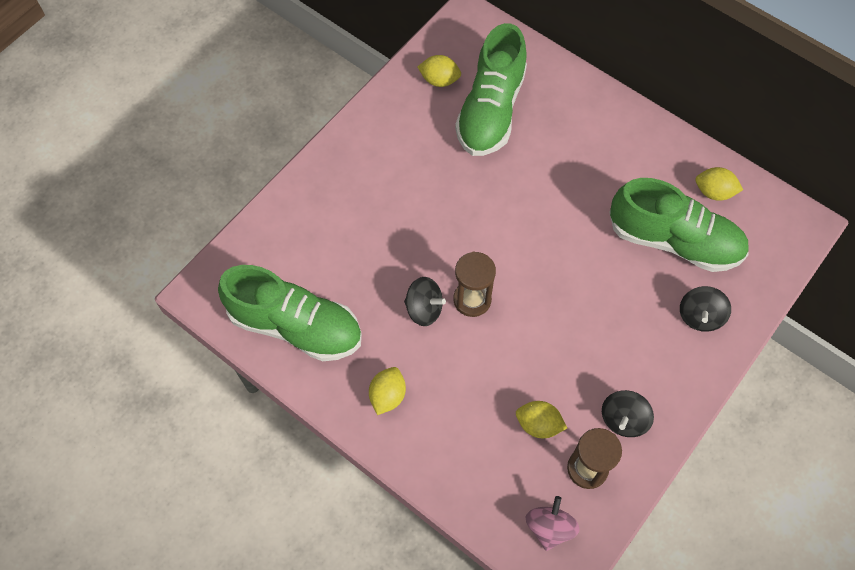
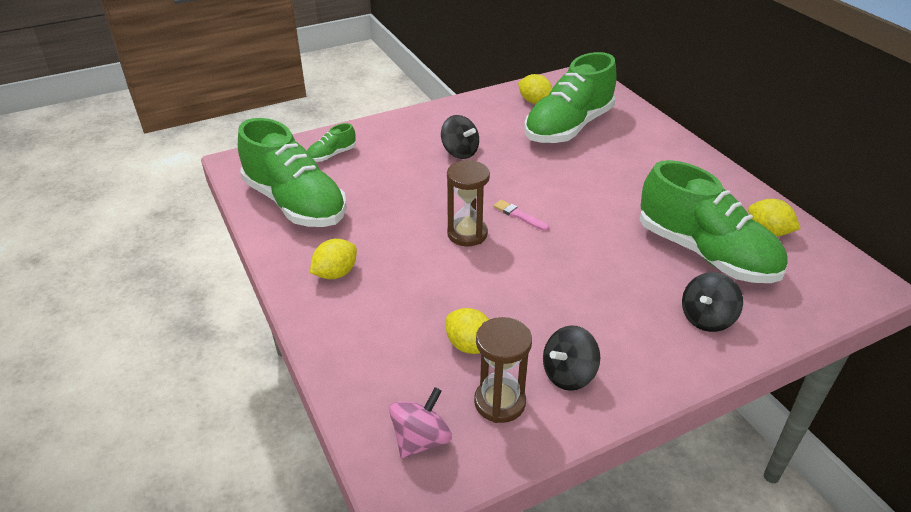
camera: 25 degrees right, 25 degrees down
(286, 244) = (332, 155): none -> green shoe
(424, 309) = (417, 226): black spinning top -> black spinning top (460, 152)
(504, 257) = (519, 215): none -> pink brush

